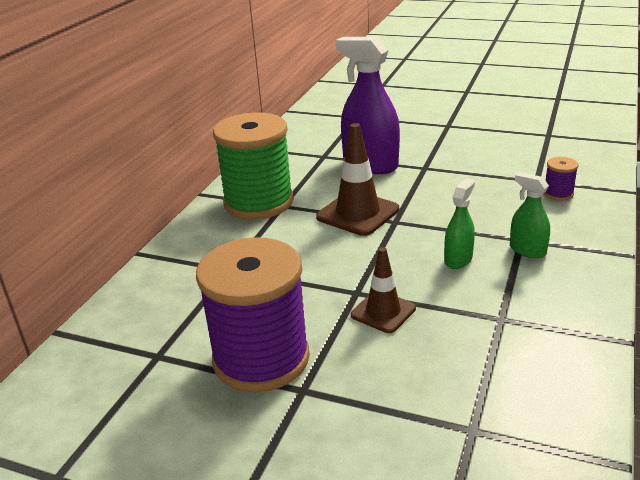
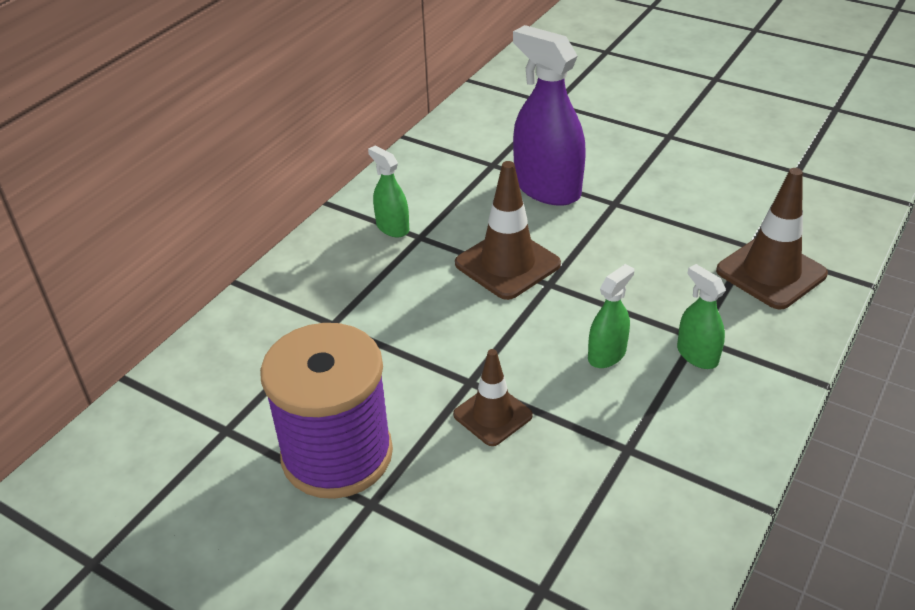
camera: 10 degrees right, 10 degrees up
(258, 202) = (392, 227): green spool -> green spray bottle
(558, 194) = (771, 272): purple spool -> brown traffic cone

